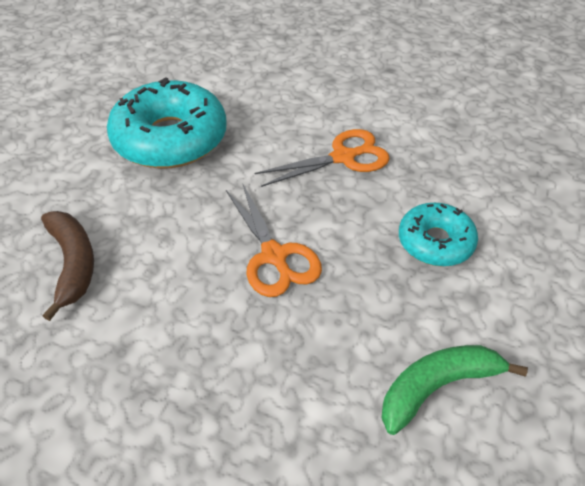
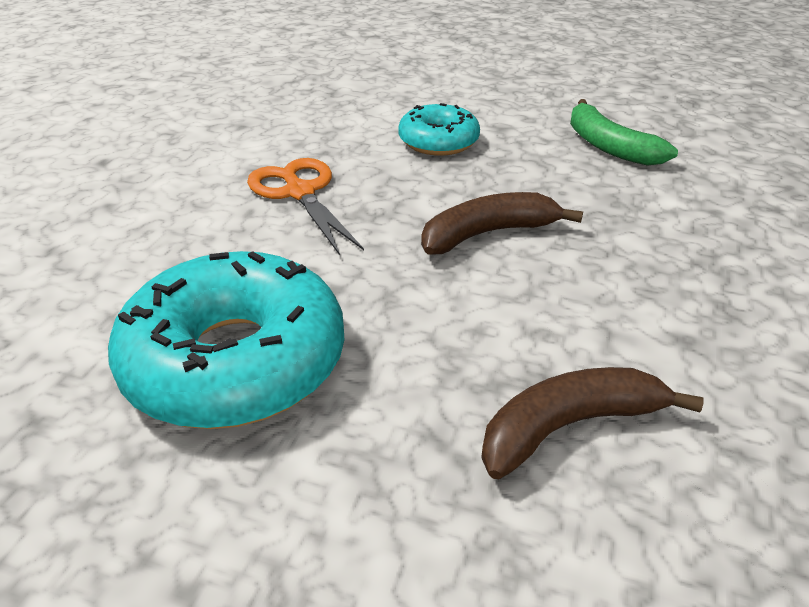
camera: 95 degrees left, 10 degrees down
(274, 256) = (487, 234): orange scissors -> brown banana

